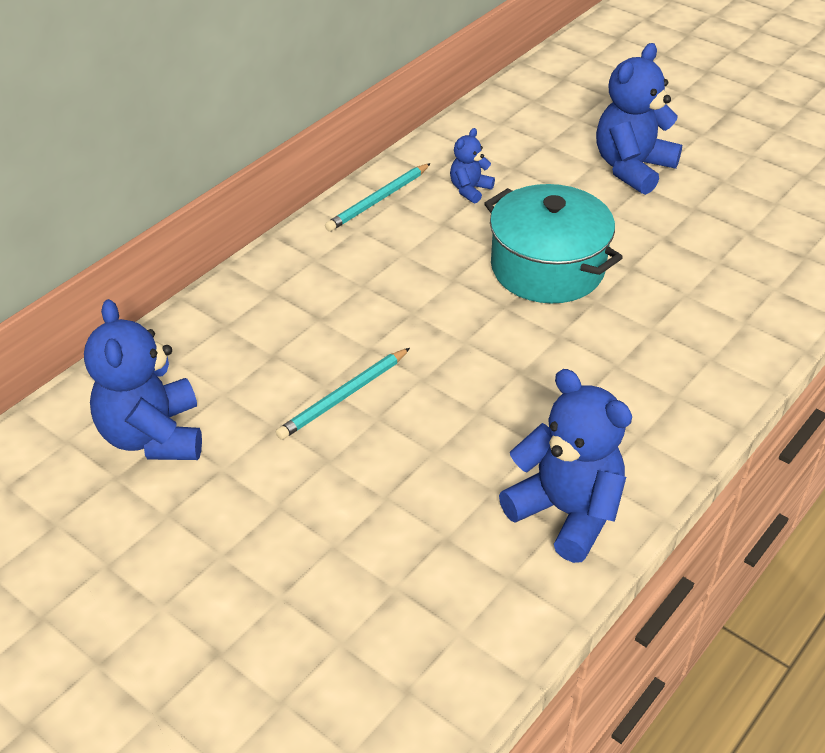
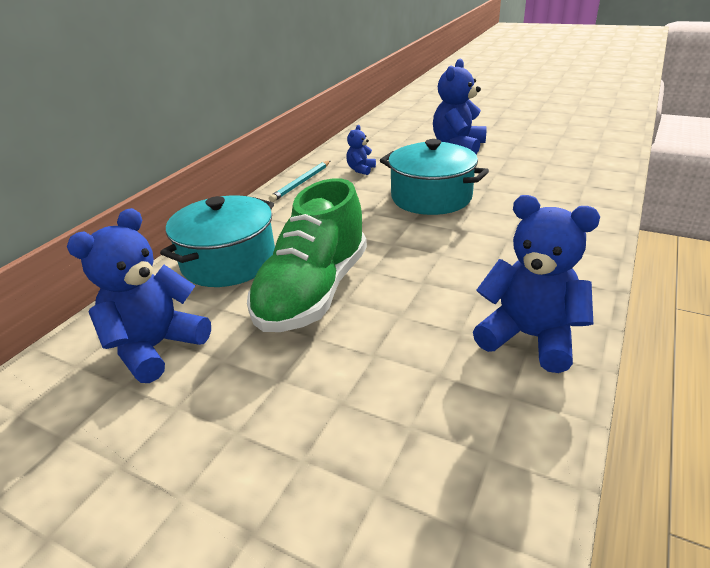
camera: 10 degrees left, 10 degrees down
(153, 436) = (156, 347): blue teddy bear -> blue teddy bear turned 60 degrees clockwise
(252, 327) = (229, 262): none -> turquoise pot
(343, 396) = (313, 292): turquoise pencil -> green shoe

